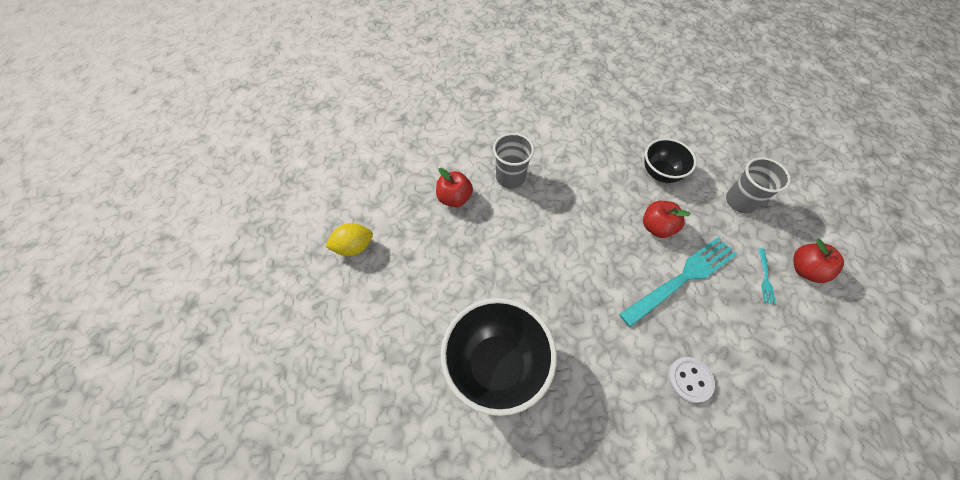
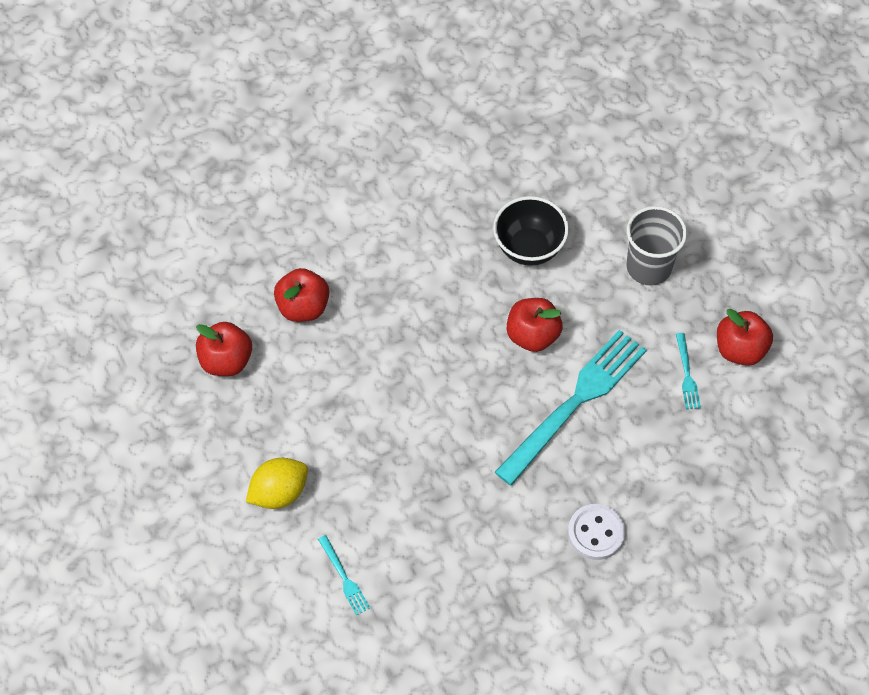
camera: 15 degrees left, 0 degrees up
(354, 247) = (97, 470): yellow lemon -> yellow lemon (279, 492)
(496, 365) = (344, 578): black bowl -> turquoise fork
(510, 177) = (303, 307): grey cup -> red apple

